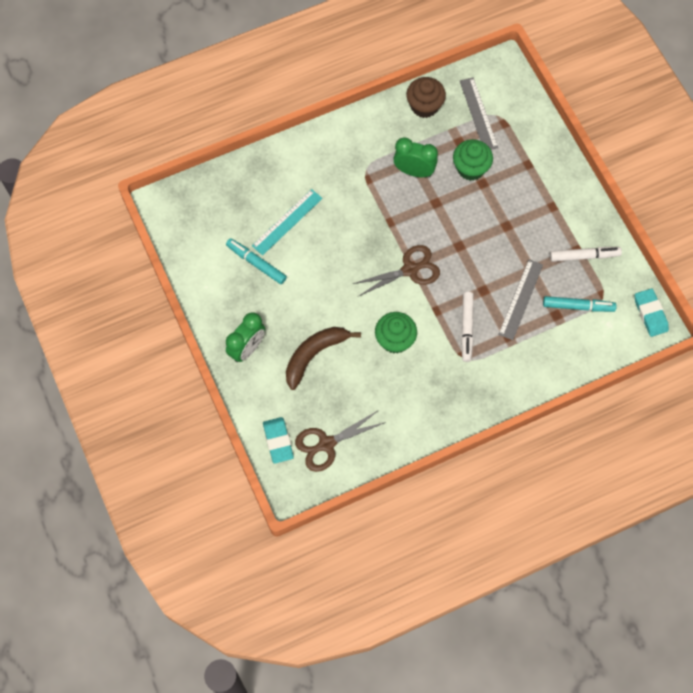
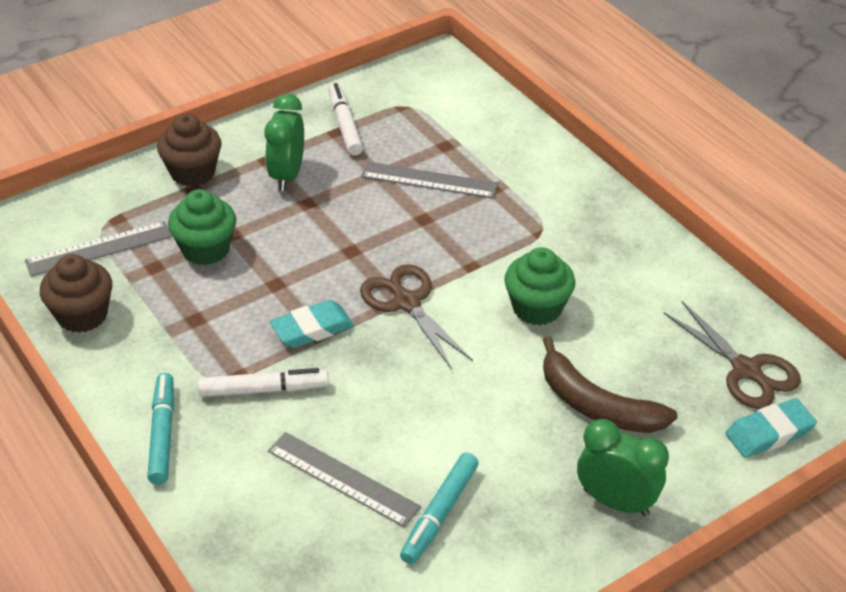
camera: 100 degrees left, 25 degrees down
(287, 222) = (343, 479): turquoise ruler -> grey ruler
(414, 171) = (217, 316): green clock -> green clock (287, 175)
(466, 328) = (493, 231): white marker -> white marker (264, 390)
(543, 164) = (193, 172): none -> brown cupcake
(578, 306) = (426, 126): turquoise marker -> turquoise marker (162, 434)
(650, 314) = (421, 65): turquoise eraser -> turquoise eraser (312, 329)

